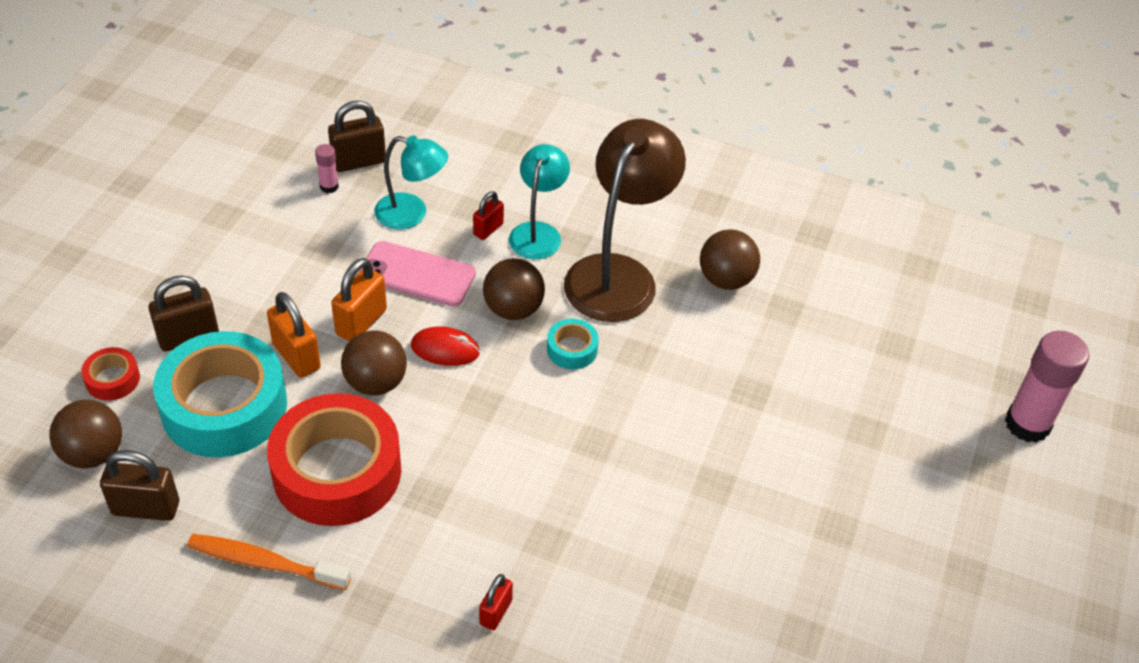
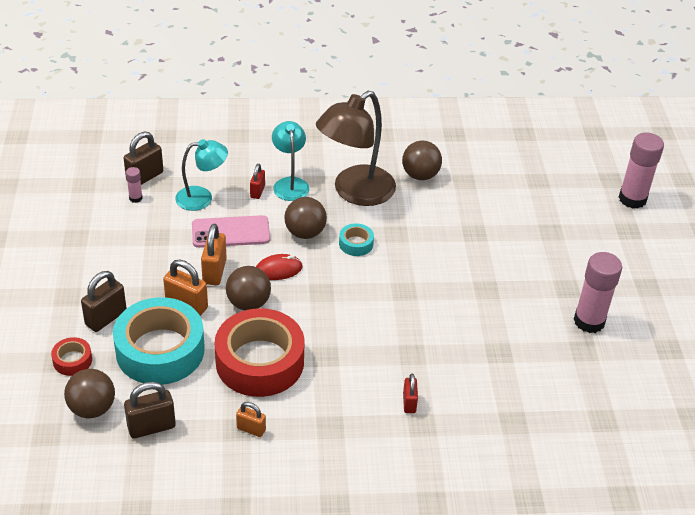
camera: 25 degrees left, 5 degrees down
(264, 563) = (251, 429): orange toothbrush -> orange padlock
(618, 274) = (355, 192): brown lamp -> brown lamp turned 135 degrees counterclockwise
(837, 592) = (589, 321): none -> pink glue stick

